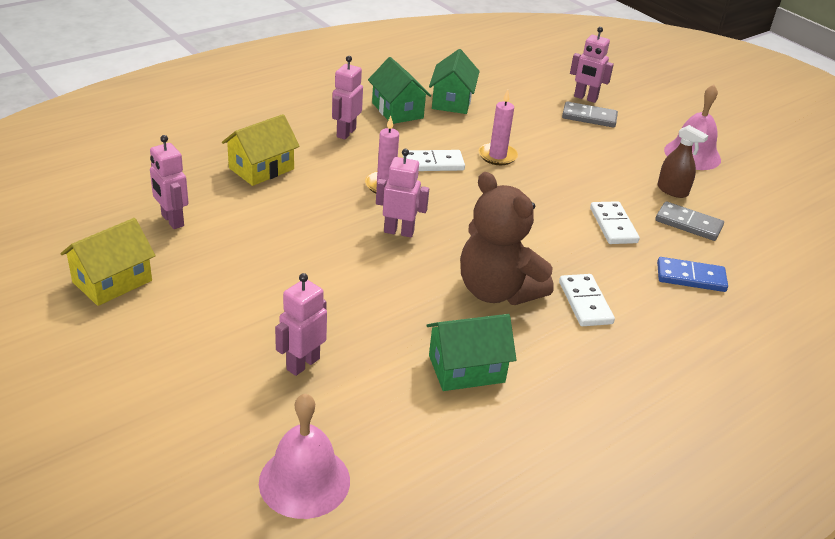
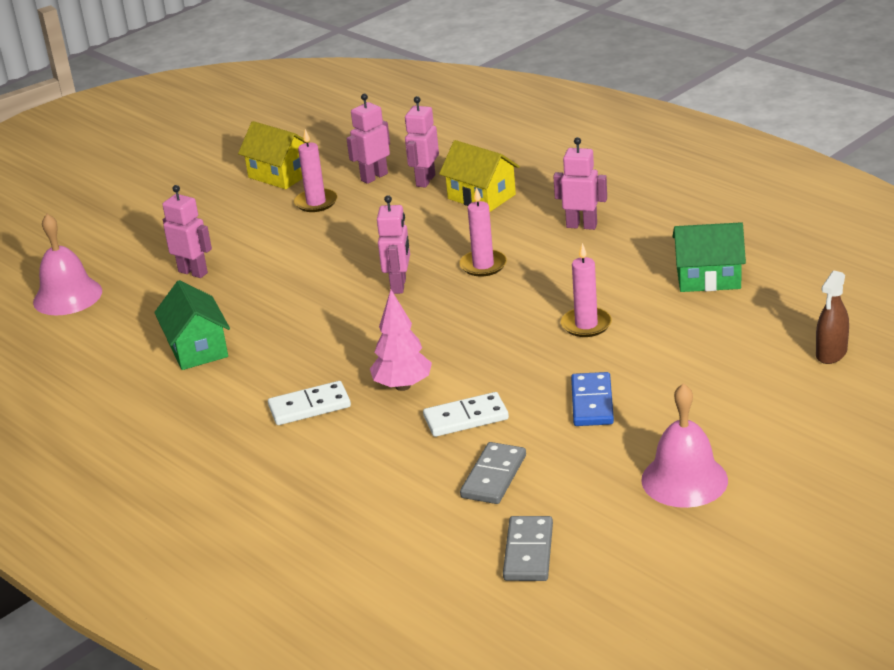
camera: 90 degrees right, 5 degrees down
(200, 263) = (316, 202): none -> pink candle
(397, 110) = (656, 247): green house -> none
(433, 163) = (544, 286): white domino -> none
(497, 291) = (315, 352): brown teddy bear -> none
(563, 249) = (403, 386): none -> pink tree
(585, 98) = (798, 378): pink robot -> pink robot (425, 180)
(589, 117) = (739, 385): grey domino -> grey domino (528, 552)
(672, 190) = (571, 462): brown spray bottle -> brown spray bottle (831, 353)
(691, 277) = (377, 478): blue domino -> blue domino (592, 402)

